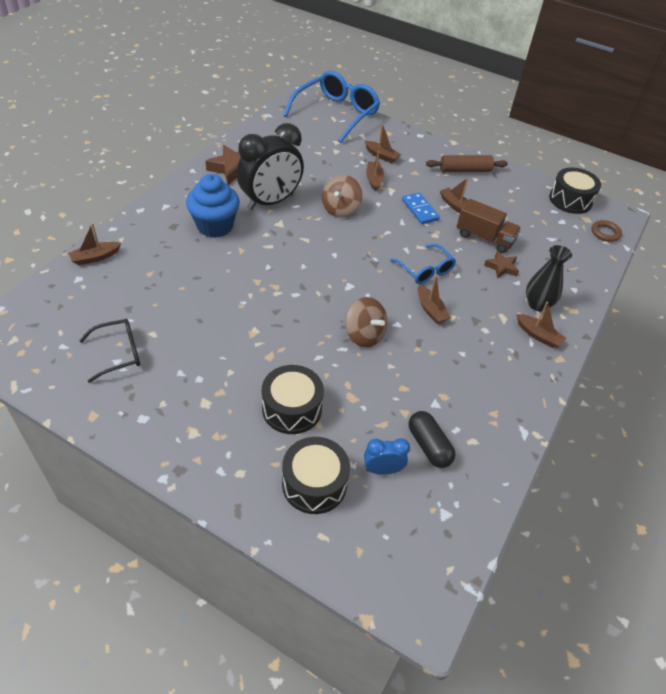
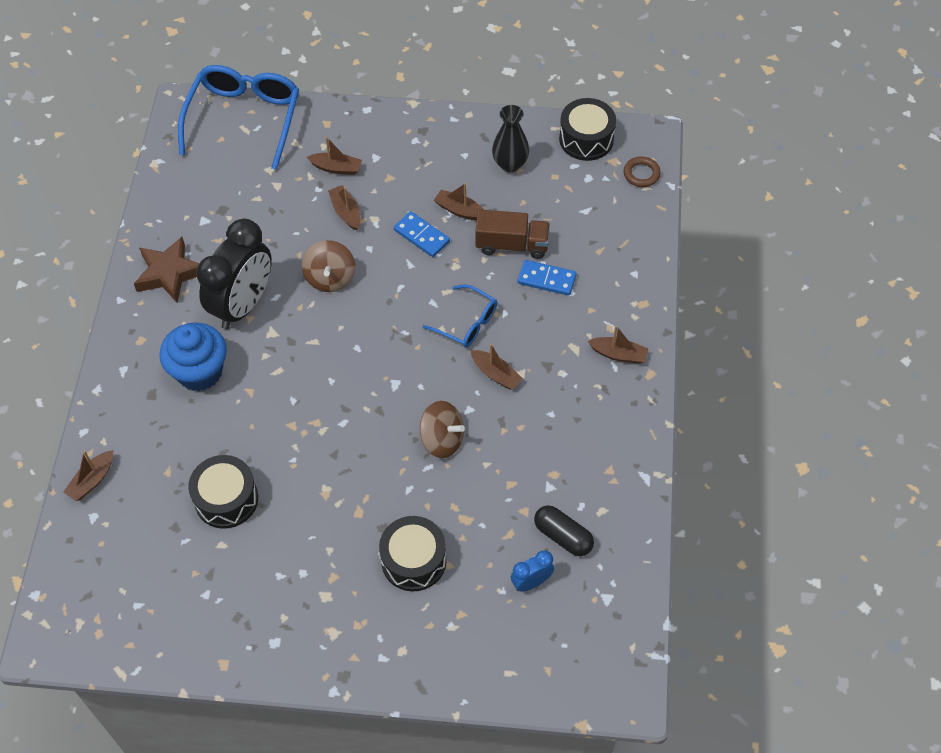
camera: 20 degrees left, 10 degrees up
(119, 353) = (202, 584): black glasses -> none
(314, 484) = (476, 627): black drum -> black drum (226, 499)
(465, 170) = (446, 146): brown rolling pin -> none
(501, 267) = (546, 279): brown star -> blue domino
(537, 304) = (603, 313): black vase -> black vase (510, 164)

